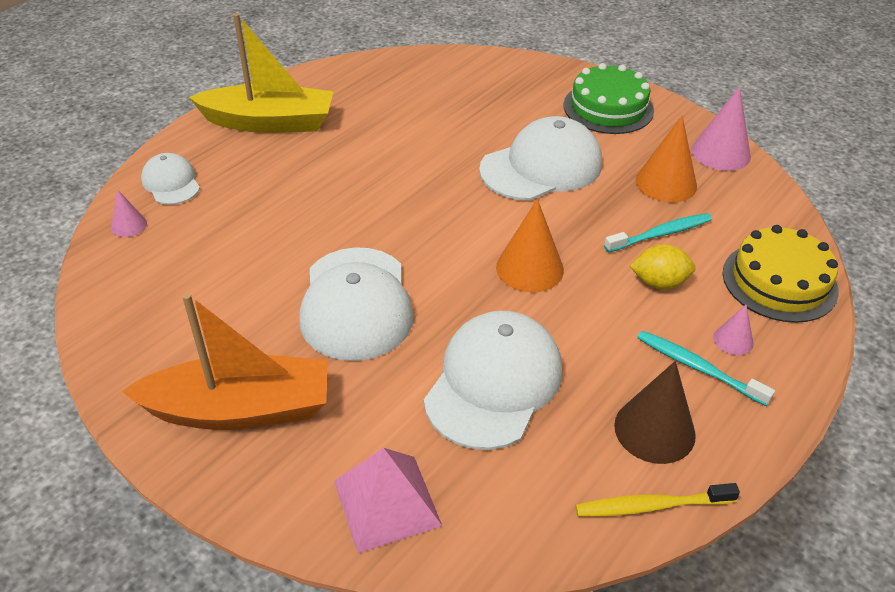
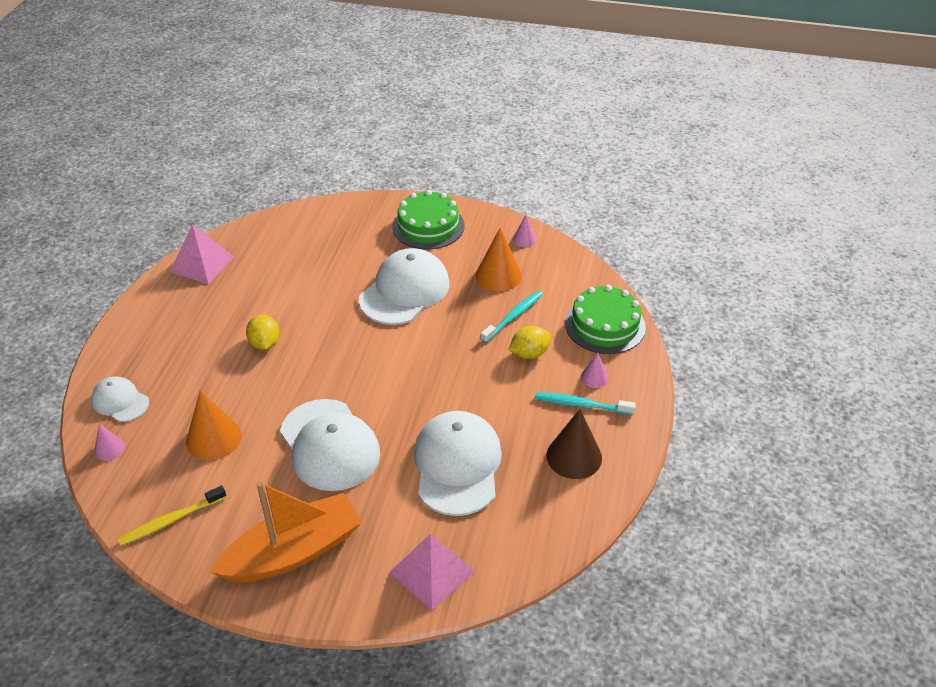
camera: 25 degrees left, 0 degrees up
(269, 122) = (168, 322): yellow boat -> none
(339, 77) = (202, 264): none -> pink pyramid
(353, 173) = (265, 343): none -> yellow lemon
(529, 268) = (438, 374): orange cone -> orange cone (214, 438)
(651, 506) = (594, 505): yellow toothbrush -> yellow toothbrush (171, 520)
(720, 153) = (524, 239): pink cone -> pink cone, size x0.54
(779, 281) = (605, 325): yellow cake -> green cake

